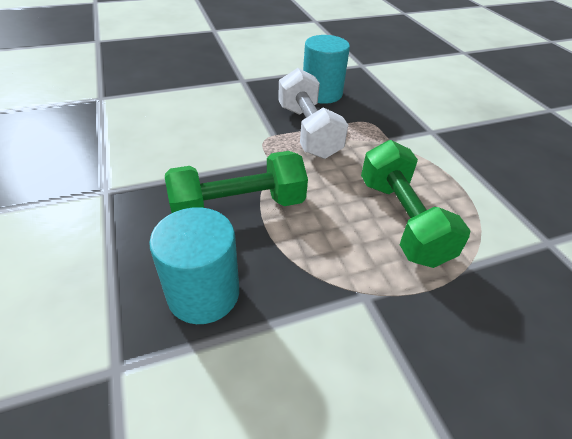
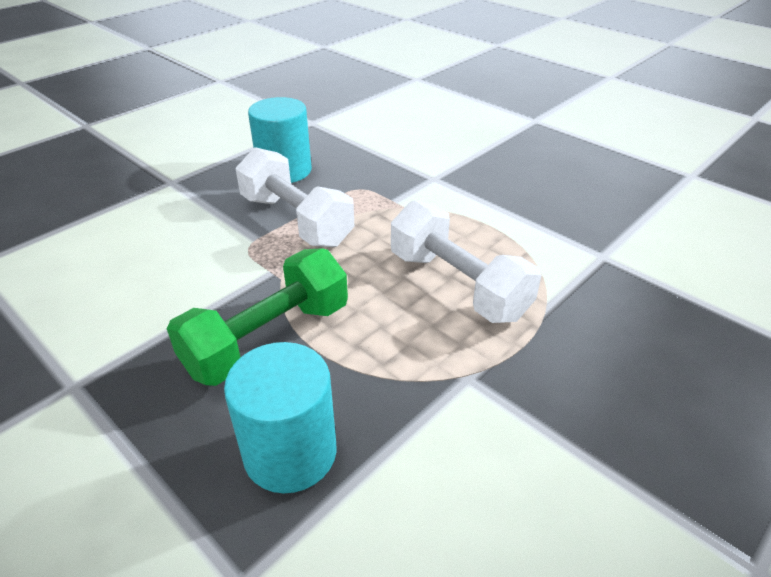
camera: 25 degrees left, 5 degrees down
(401, 220) = (457, 285): green dumbbell -> white dumbbell

